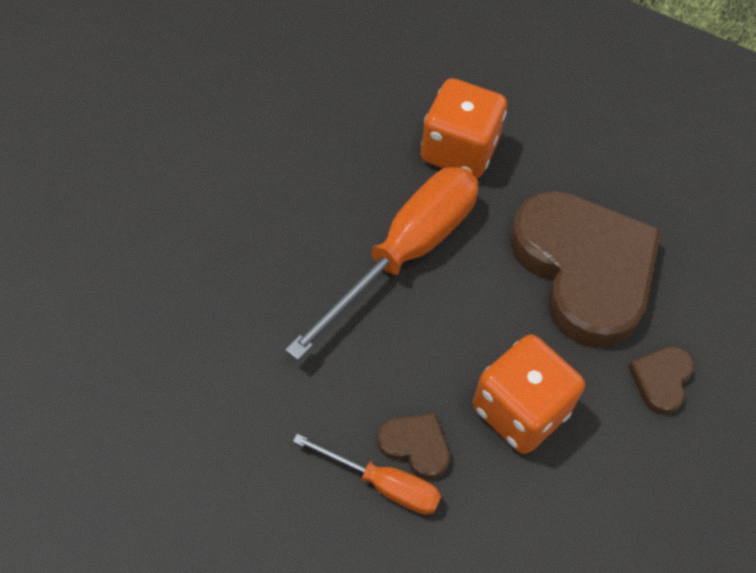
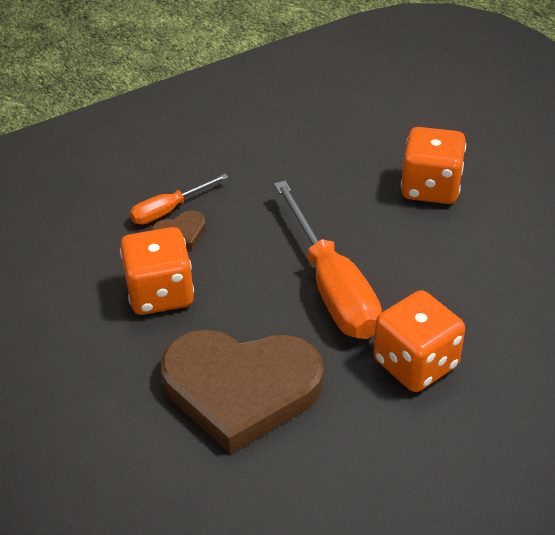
camera: 125 degrees right, 15 degrees down
(190, 224) = (430, 188): none -> orange dice
(661, 380) = (114, 386): brown heart -> none

